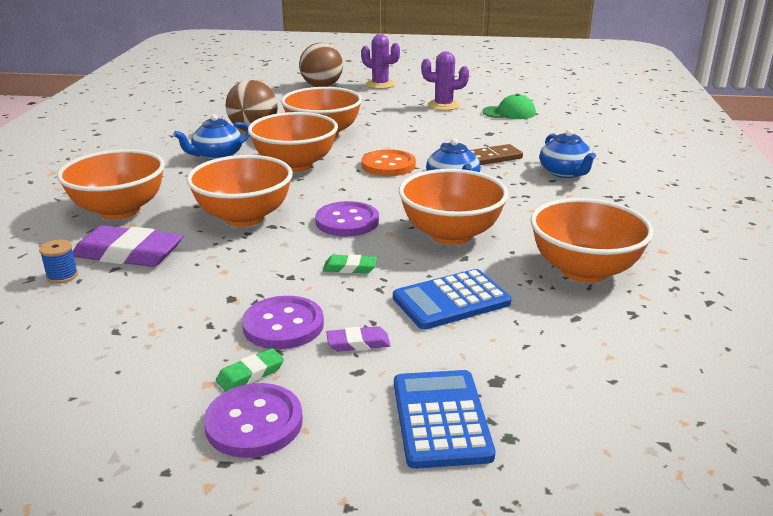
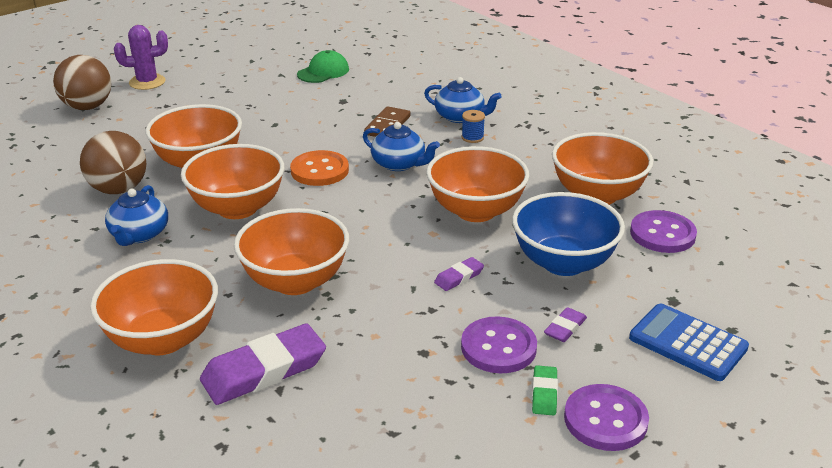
camera: 45 degrees left, 5 degrees up
(62, 276) = (249, 425): blue spool -> blue spool (472, 137)
(347, 221) = (385, 240): purple button -> purple button (662, 234)
(350, 268) = (459, 277): green eraser -> purple eraser
(443, 105) = (254, 85): purple cactus -> none
(451, 301) = (563, 263): blue calculator -> blue bowl

